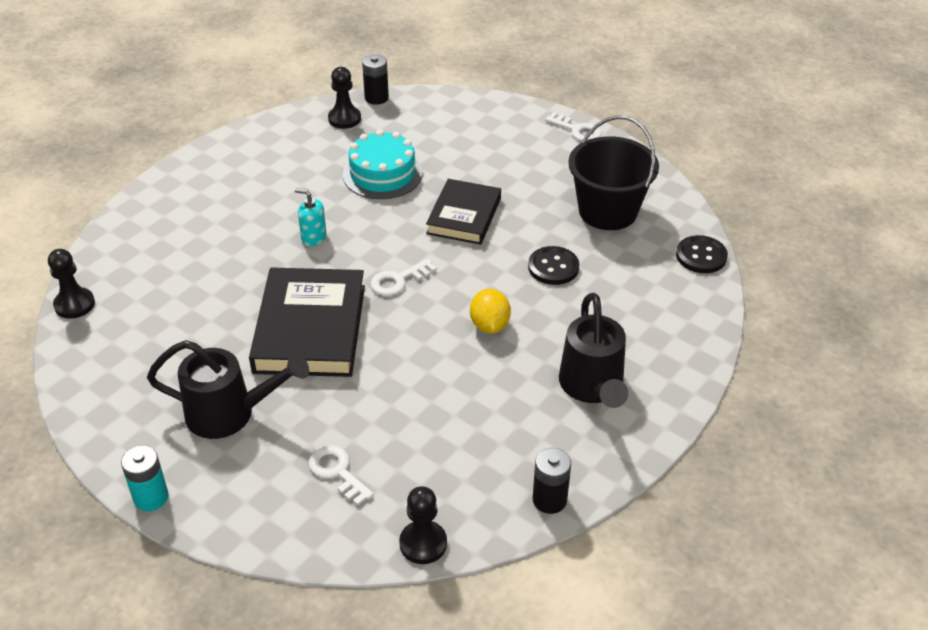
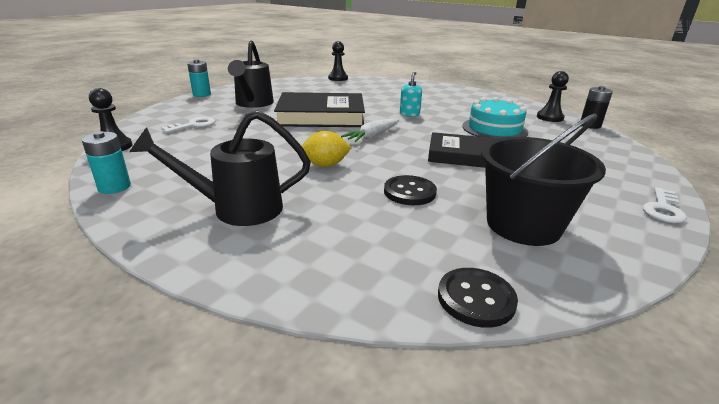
camera: 85 degrees right, 15 degrees down
(398, 280) = (372, 136): white key -> white carrot
(549, 500) = (114, 187): black battery -> turquoise battery

